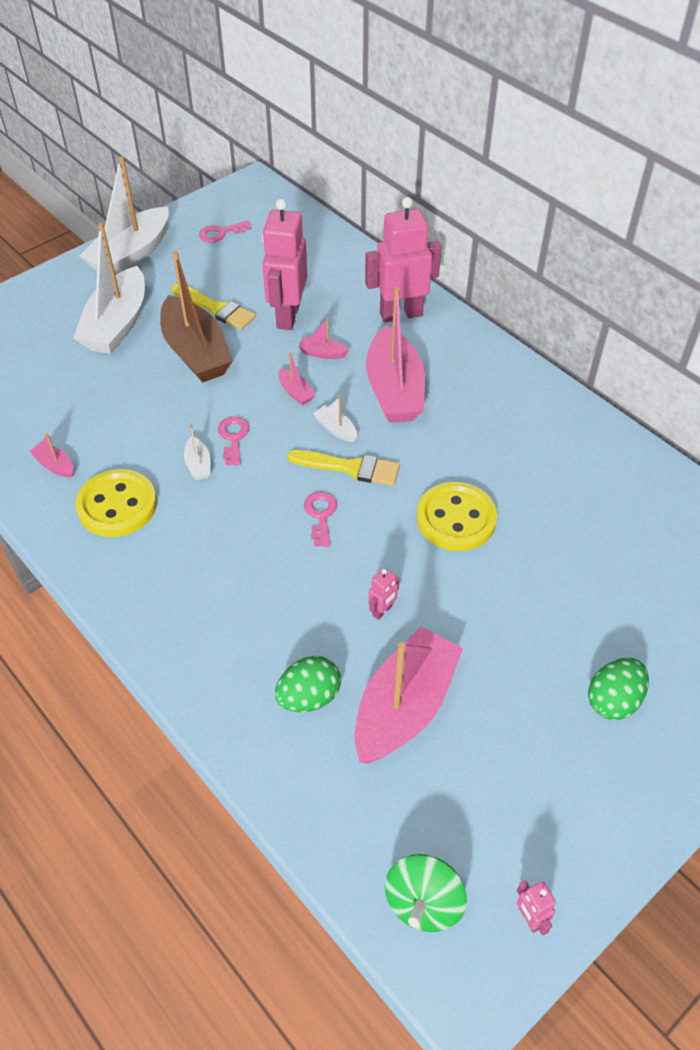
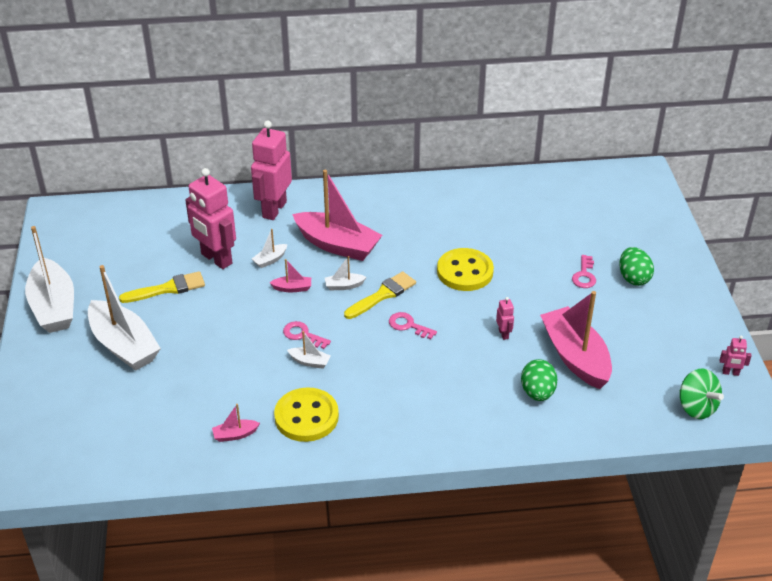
camera: 55 degrees left, 10 degrees down
(196, 352) = (201, 317): brown boat -> none
(221, 233) = (88, 251): pink key -> pink key (584, 275)
(322, 353) = (270, 260): pink boat -> white boat

